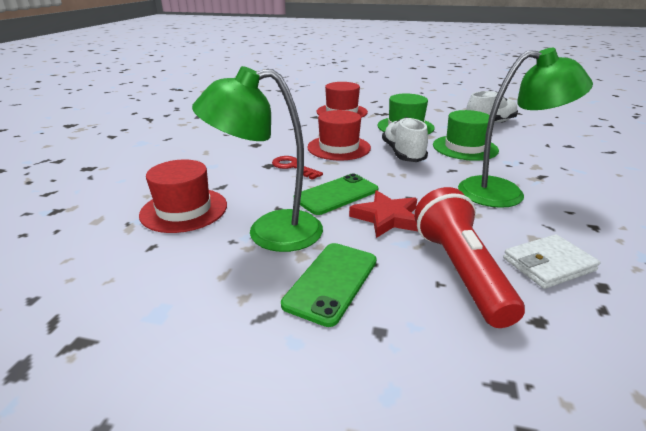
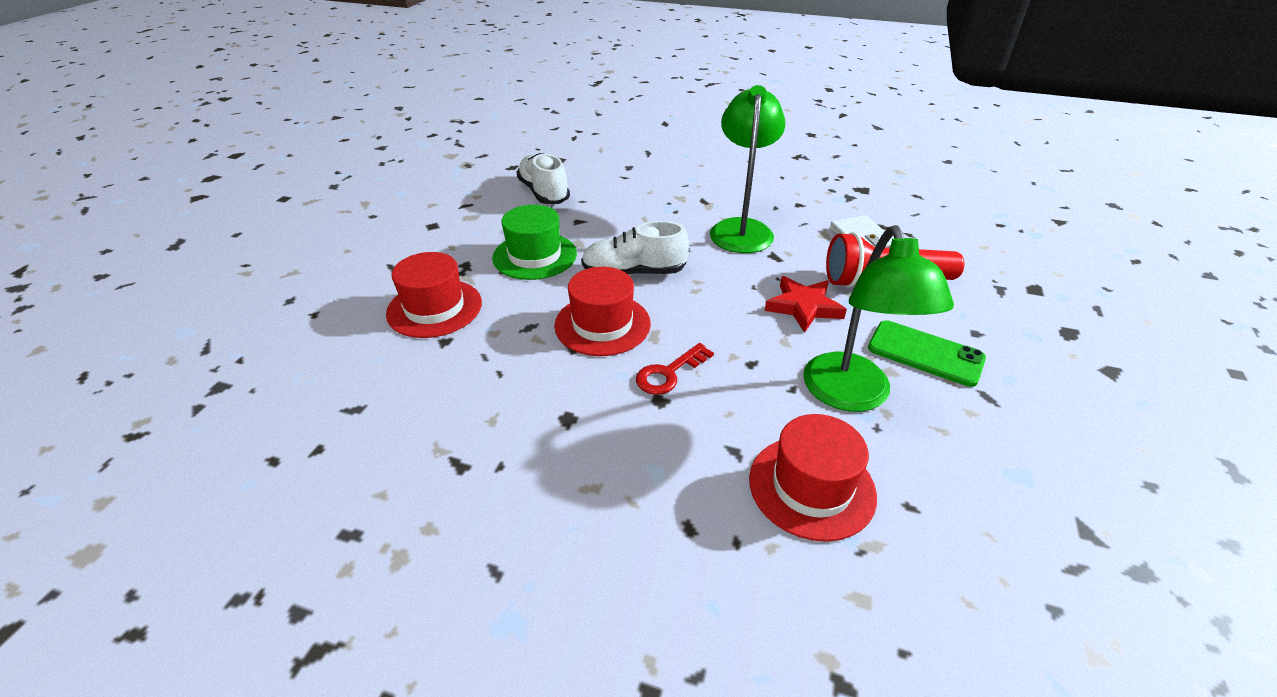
camera: 85 degrees left, 10 degrees up
(336, 194) = (753, 338): green phone -> none
(465, 148) = (623, 226): green hat -> none

